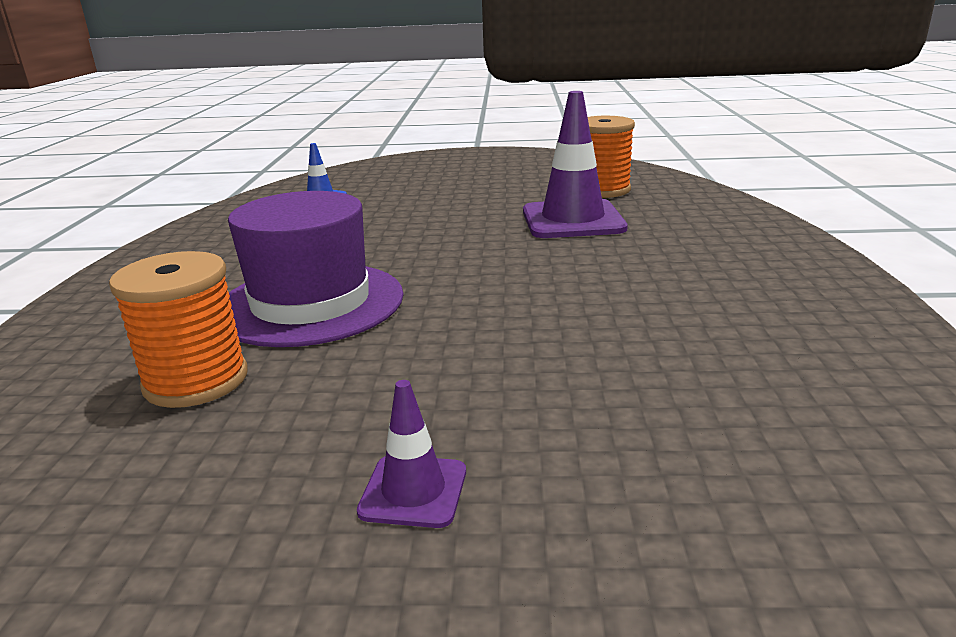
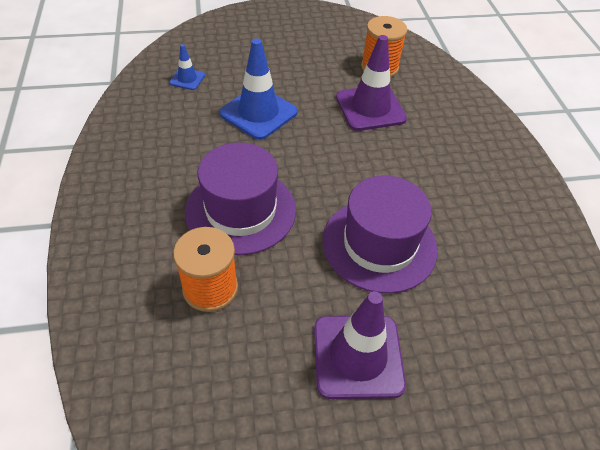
camera: 15 degrees left, 25 degrees up
(400, 222) = (258, 113): none -> blue traffic cone
(413, 491) = (358, 356): purple traffic cone -> purple traffic cone, size x1.99
(528, 347) = (379, 244): none -> purple hat

